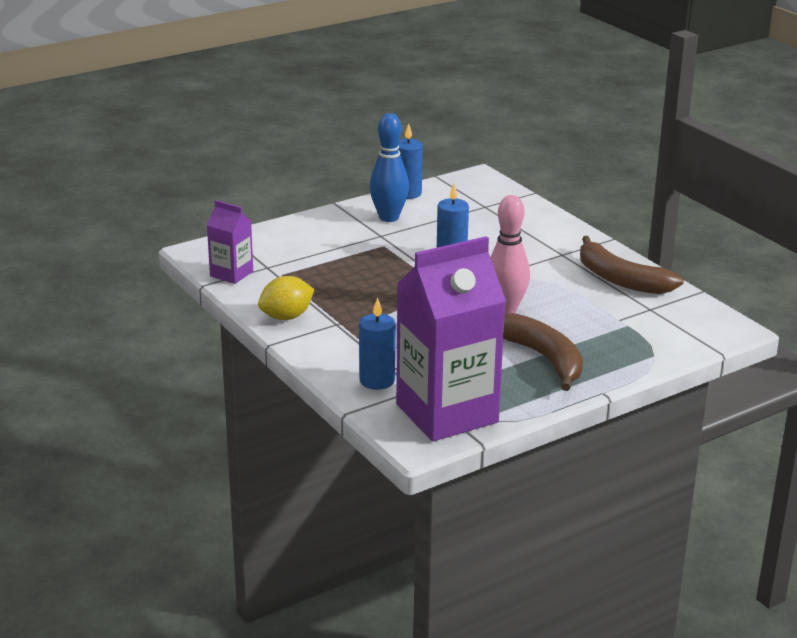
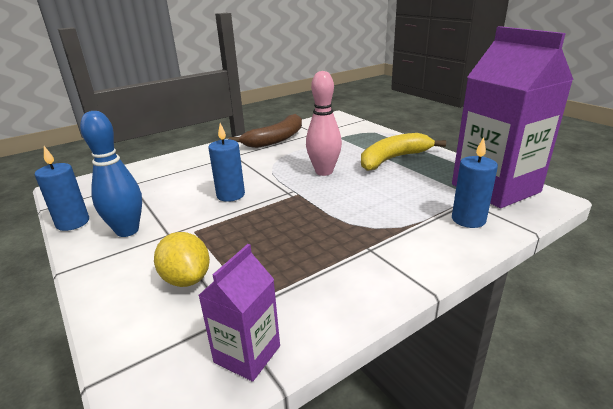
camera: 90 degrees left, 0 degrees up
(286, 317) = (365, 285): yellow lemon -> yellow lemon (186, 279)
(543, 358) = (393, 159): brown banana -> yellow banana

